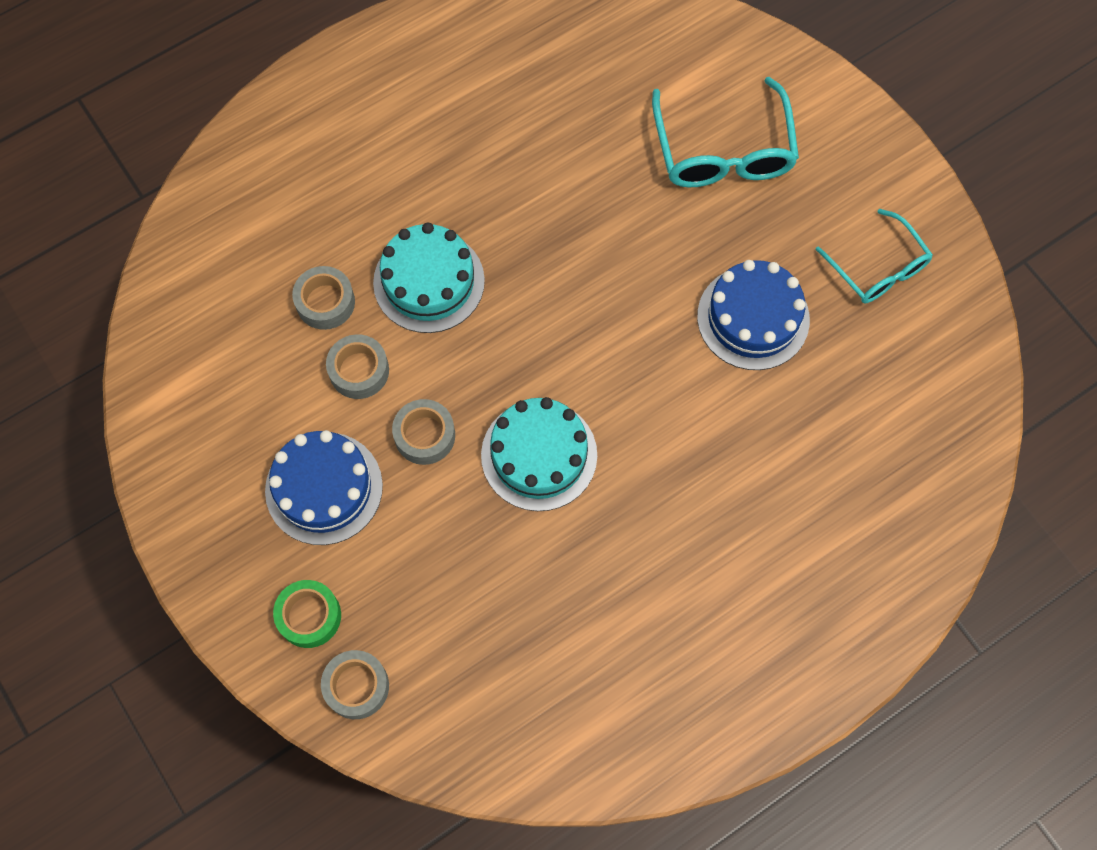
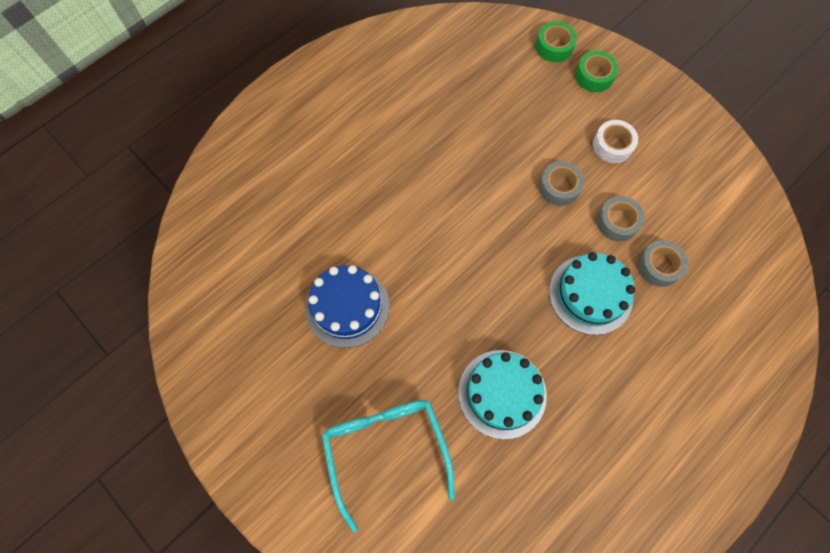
camera: 170 degrees right, 0 degrees up
(324, 488) = (612, 145): blue cake -> white tape
(356, 686) = (554, 47): grey tape -> green tape
(539, 455) = (481, 187): turquoise cake -> turquoise cake (502, 393)
(878, 268) = (254, 363): turquoise glasses -> none

